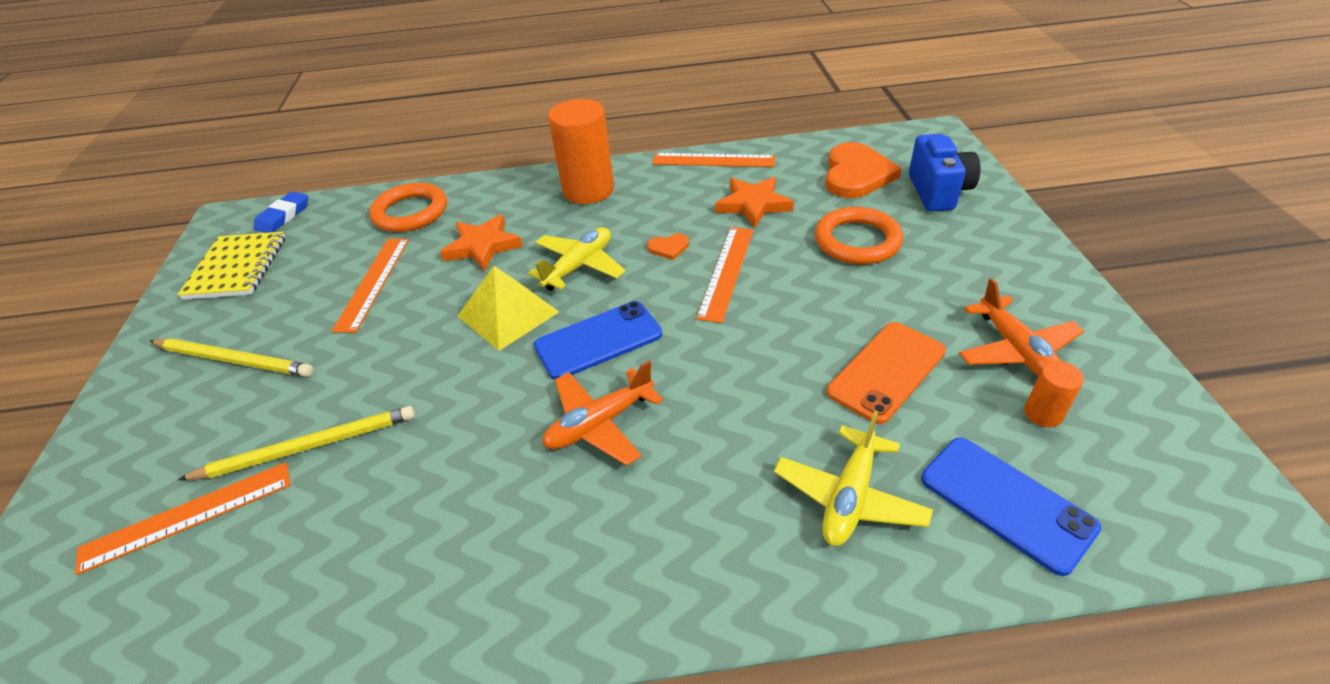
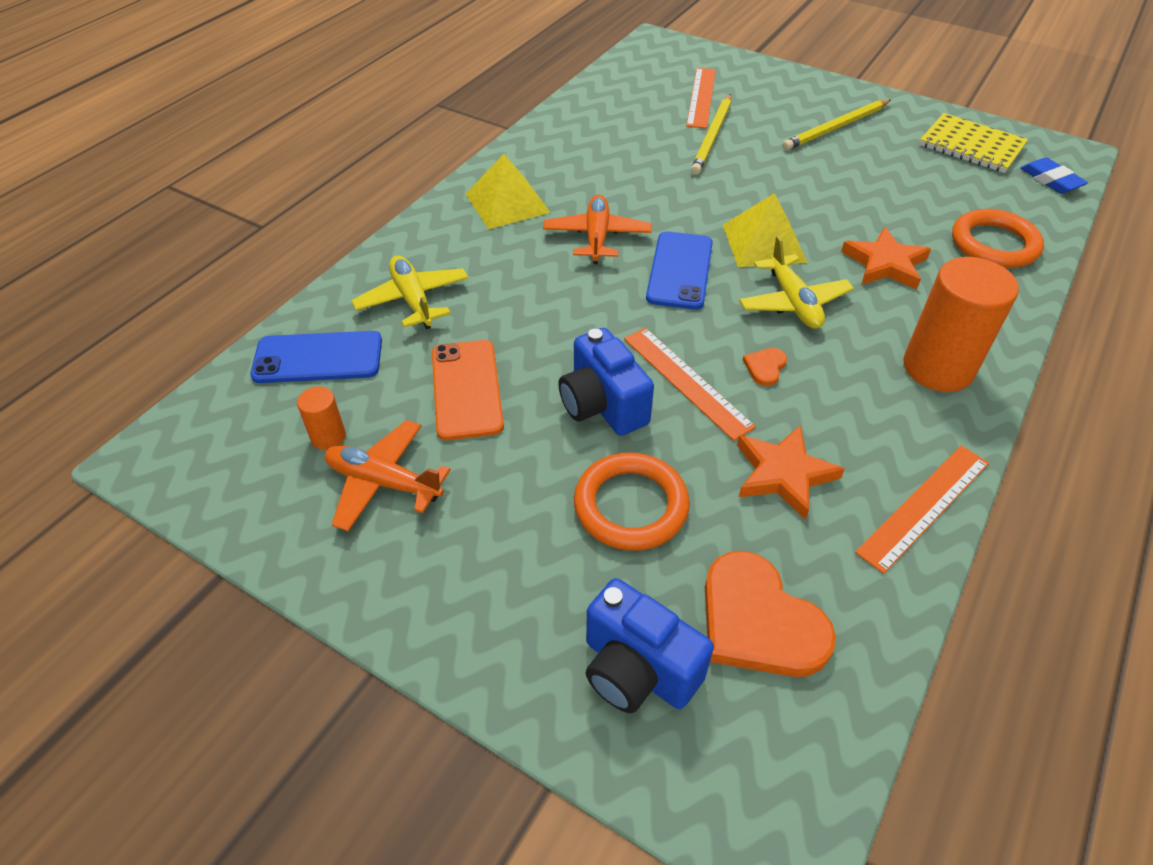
camera: 125 degrees right, 5 degrees up
(373, 283) = (880, 197): orange ruler -> none
(606, 549) = (507, 203): none -> yellow pyramid
(800, 295) = (602, 405): none -> blue camera

